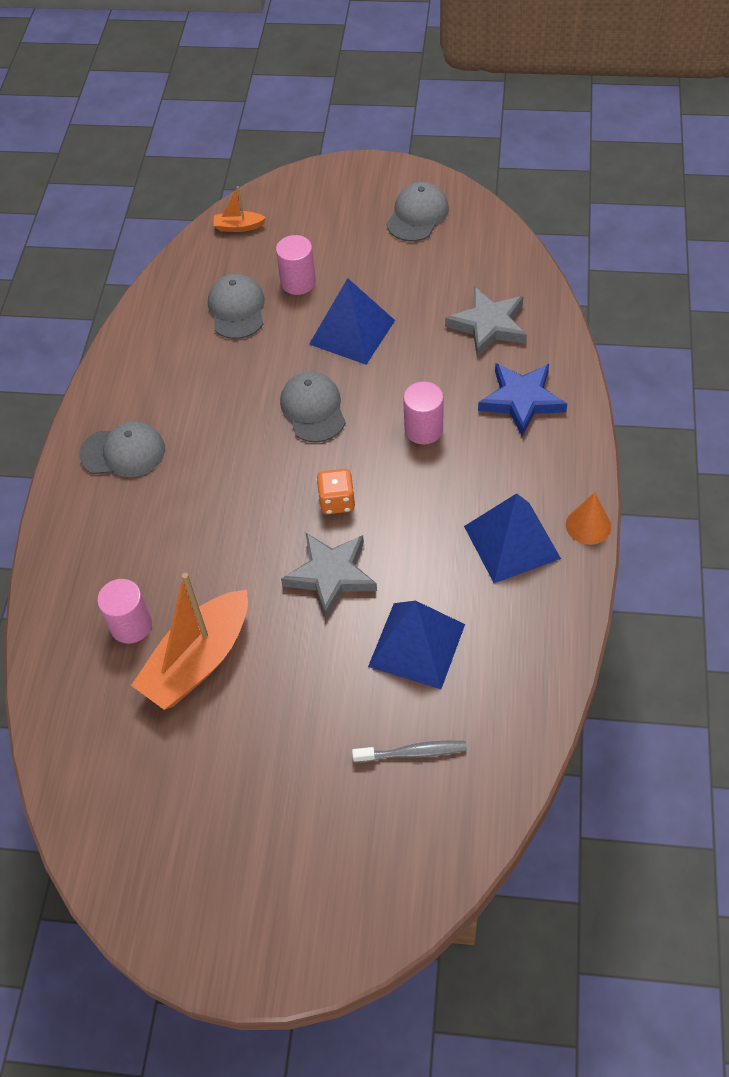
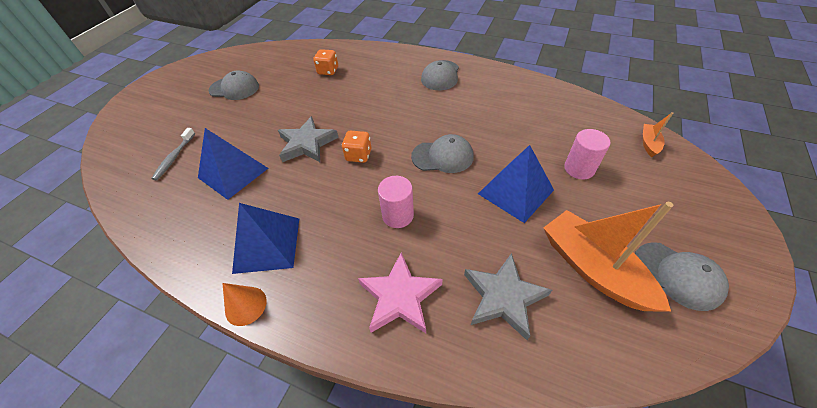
camera: 105 degrees right, 5 degrees down
(131, 625) = (328, 71): pink cylinder -> orange dice
(198, 661) = (292, 89): orange boat -> orange boat (593, 268)
(237, 309) = (552, 132): grey cap -> grey cap (234, 88)
(521, 400) = (400, 297): blue star -> pink star

